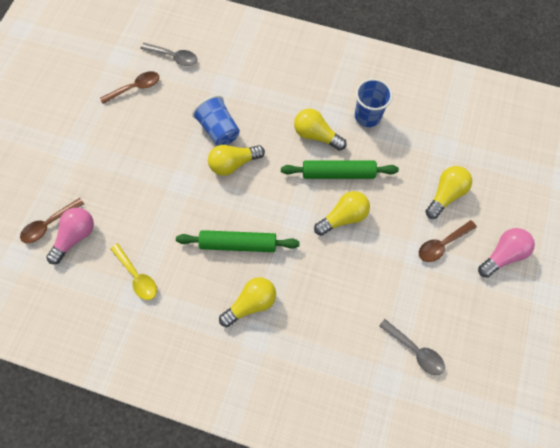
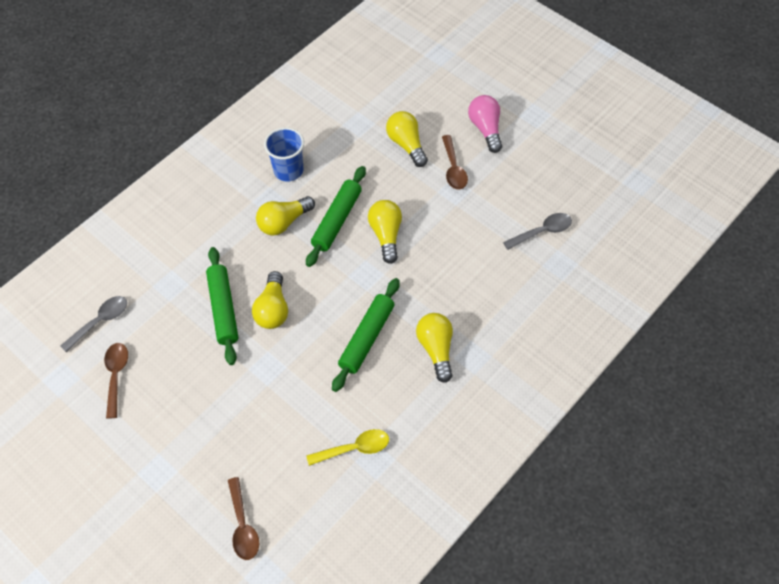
camera: 65 degrees left, 10 degrees down
(75, 237) = (274, 500): pink light bulb -> none
(219, 129) = (223, 309): blue cup -> green rolling pin

